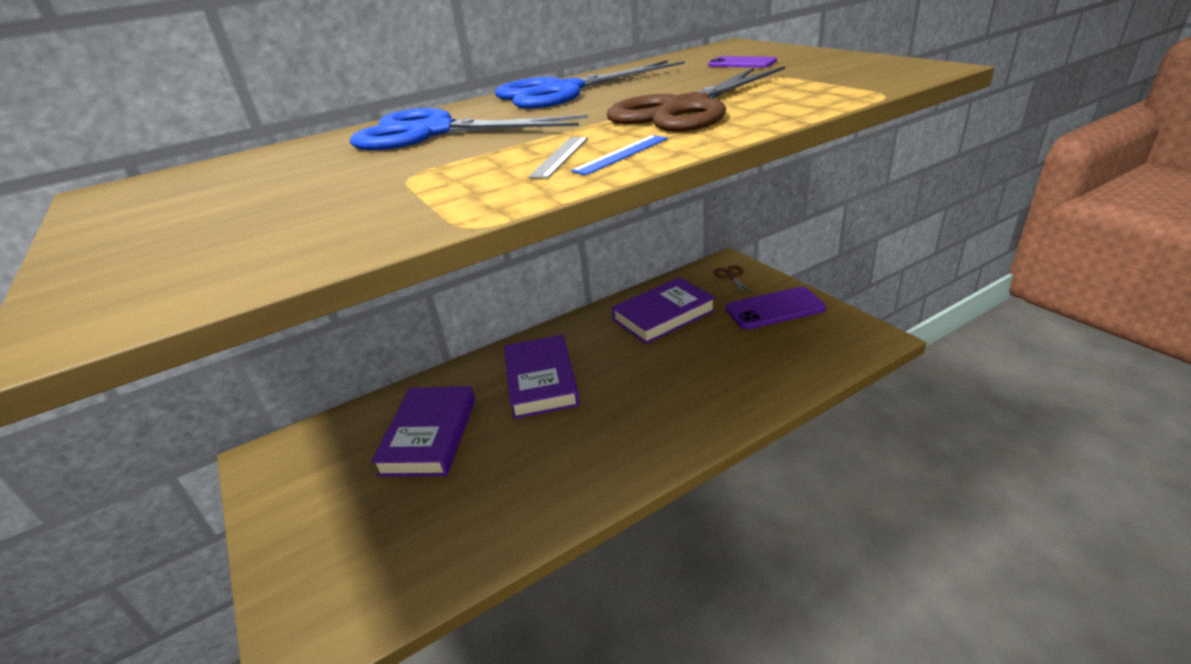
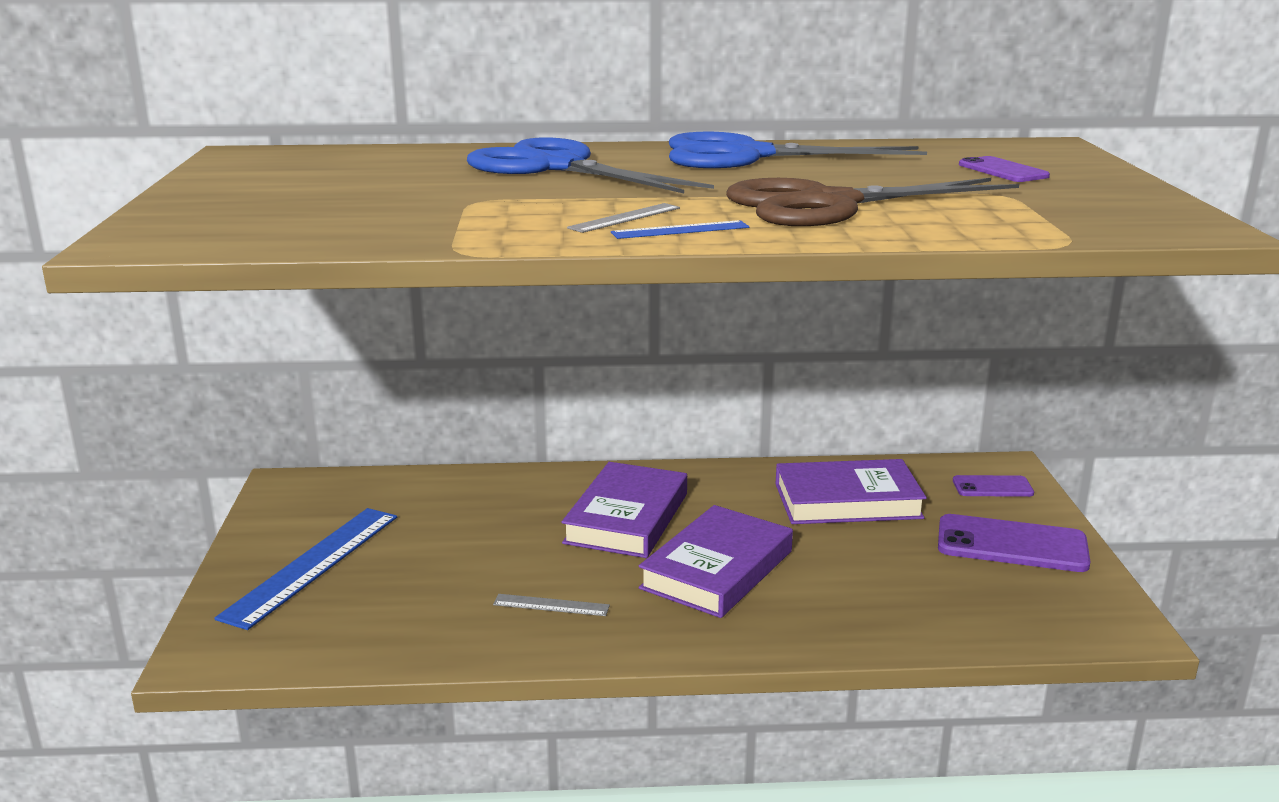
camera: 25 degrees right, 10 degrees down
(333, 521) = (312, 565): none -> blue ruler
(429, 436) = (461, 526): purple book -> purple book (717, 570)
(546, 471) = (551, 605): none -> grey ruler
(731, 276) = (992, 487): brown scissors -> purple phone

